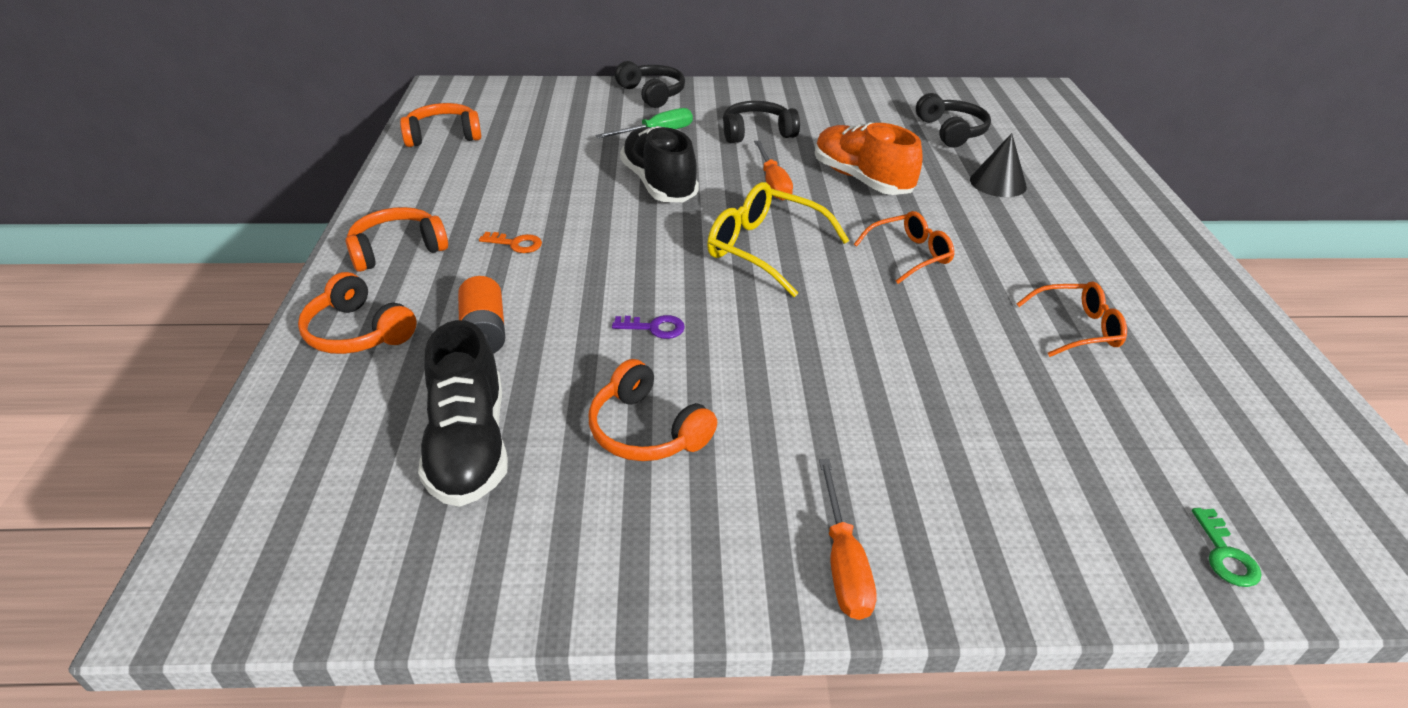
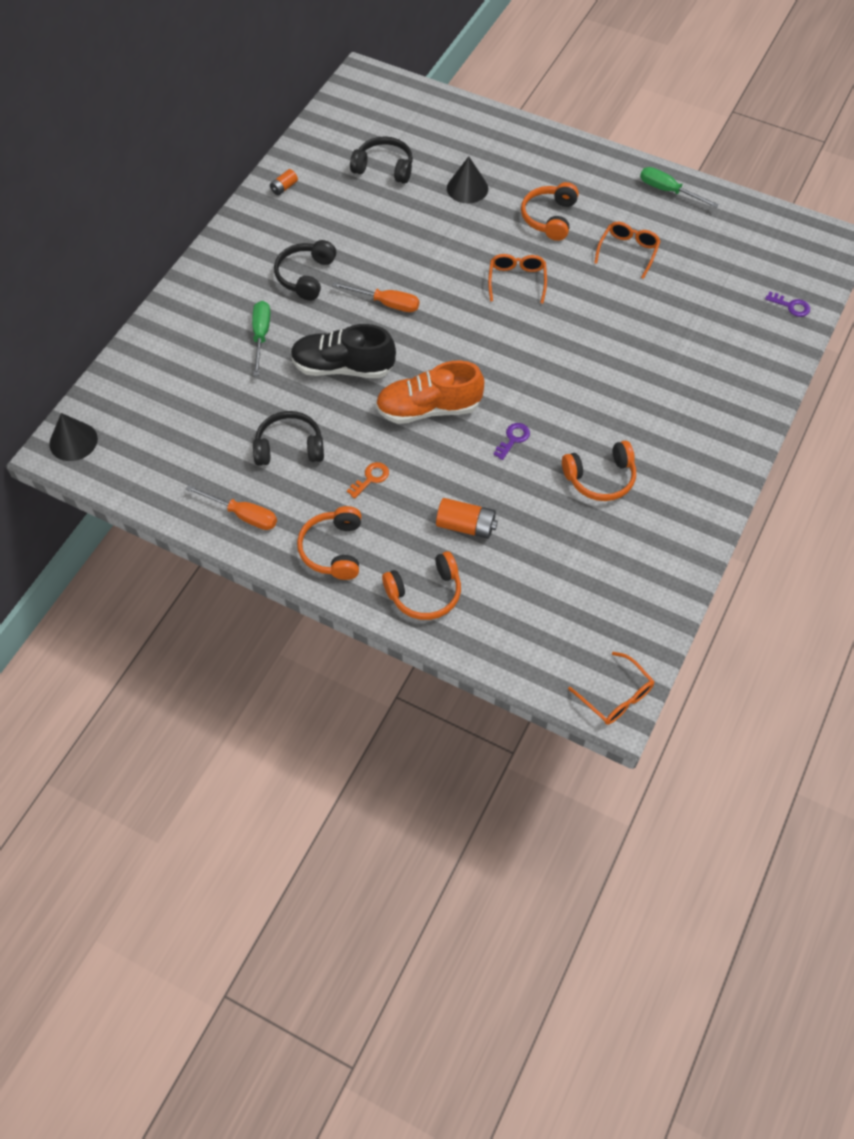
camera: 60 degrees left, 20 degrees up
(212, 589) = (616, 696): none -> orange glasses
(443, 136) = (162, 476): orange headphones -> orange headphones (549, 218)
(458, 91) = (73, 441): none -> black cone
(469, 446) = (568, 562): black shoe -> none
(652, 94) = (186, 309): black headphones -> black headphones (289, 447)
(765, 249) = (465, 347): yellow glasses -> none
(843, 562) = (727, 440): orange screwdriver -> orange screwdriver (243, 515)
(852, 94) = (284, 187): none -> orange battery
(861, 179) = (414, 254): orange shoe -> orange shoe (428, 409)
(1225, 554) = (791, 306): green key -> purple key
(1235, 331) = (668, 191): none -> green screwdriver

